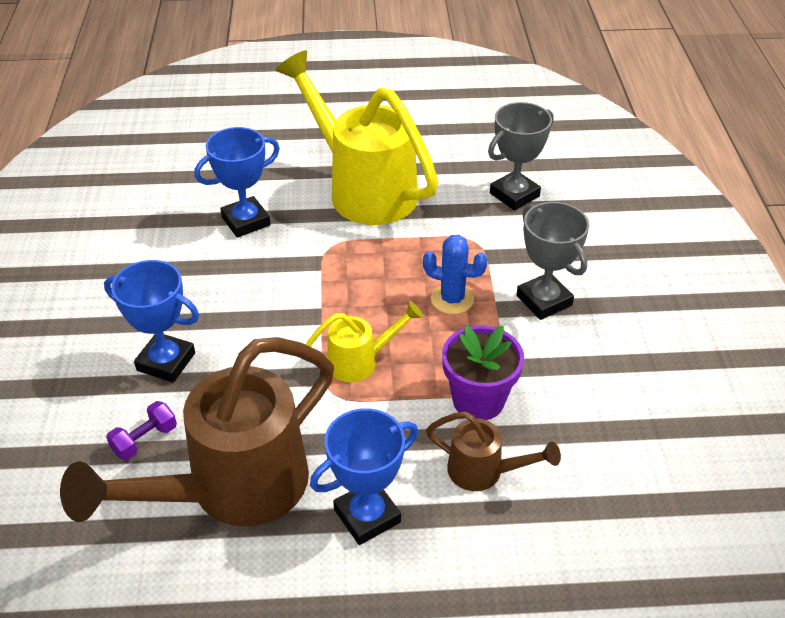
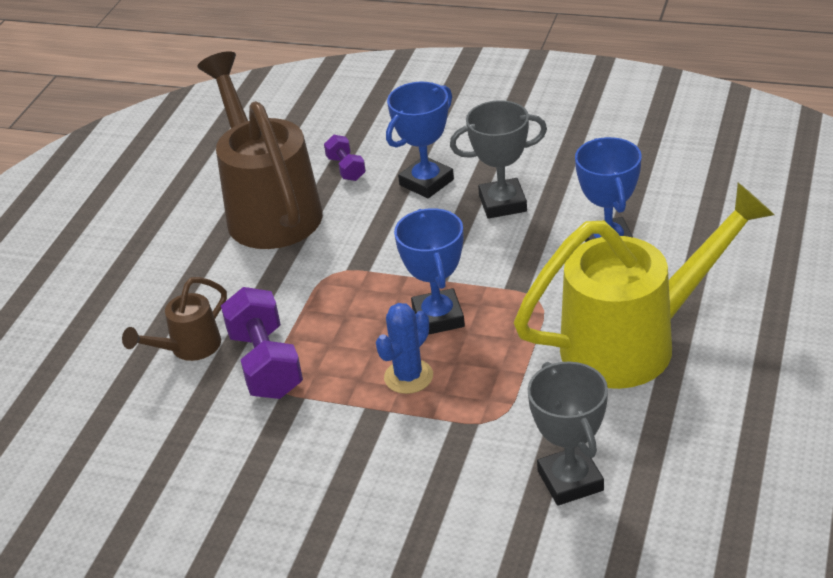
camera: 115 degrees right, 5 degrees down
(361, 361) = (359, 296): yellow watering can -> none
(367, 515) = (196, 273): blue trophy -> blue trophy (438, 317)
(478, 400) = (266, 364): purple flower pot -> purple dumbbell
(544, 300) = (367, 451): grey trophy -> grey trophy (502, 203)

